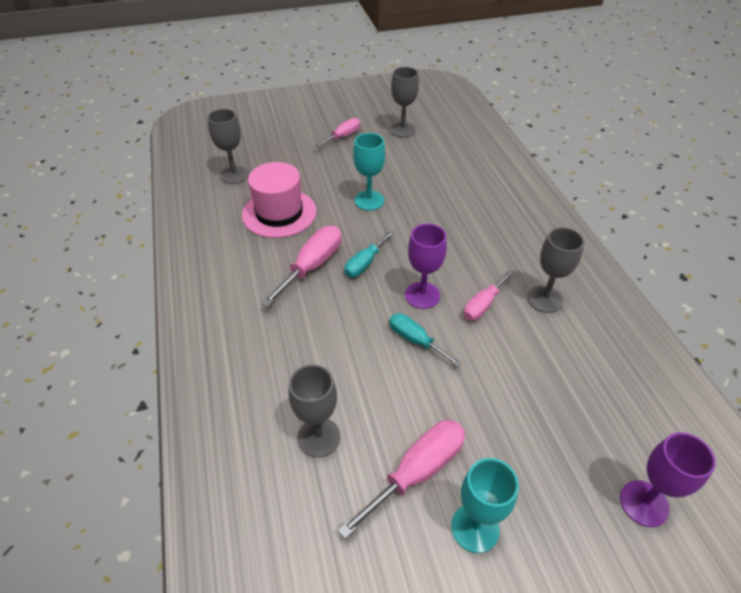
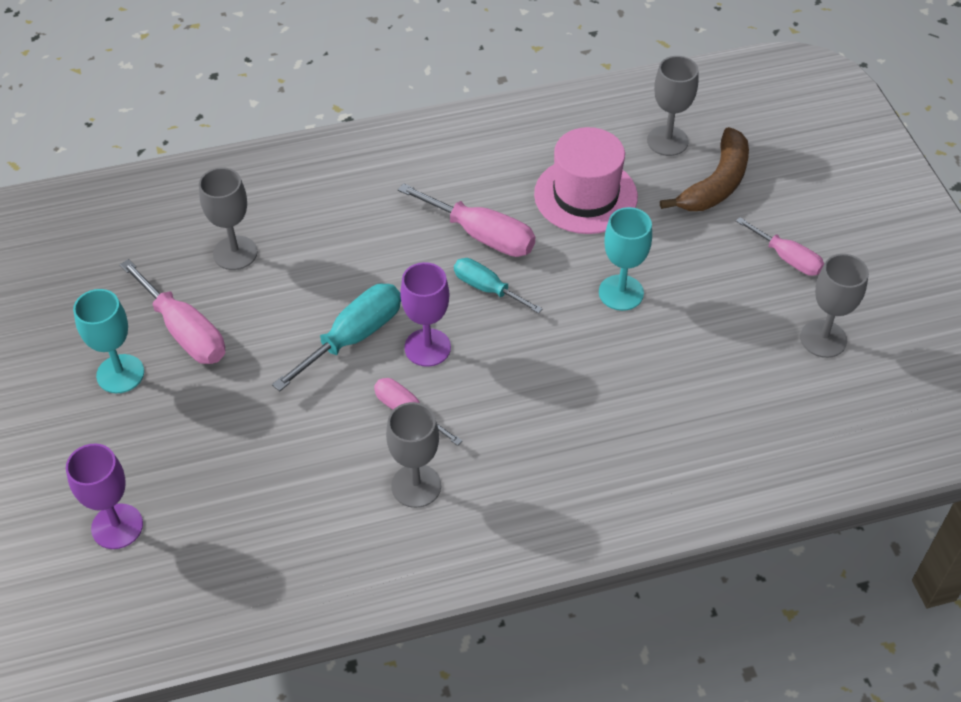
camera: 90 degrees right, 5 degrees up
(277, 158) = (716, 183): none -> brown banana
(415, 340) = (353, 337): turquoise screwdriver -> turquoise screwdriver, size x1.55

